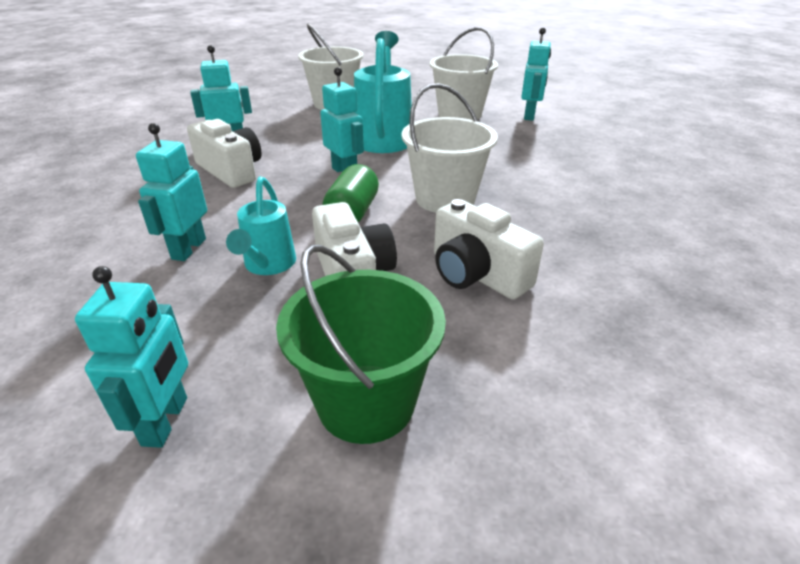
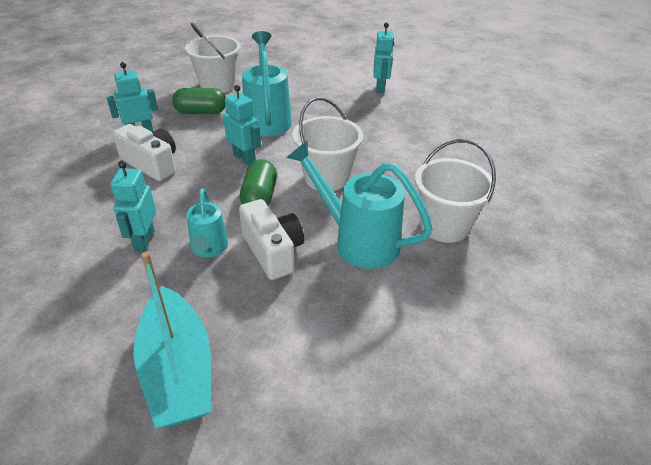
camera: 10 degrees left, 5 degrees up
(166, 421) = (178, 370): turquoise robot -> turquoise boat
(307, 126) = (201, 112): none -> green capsule
(366, 402) = (302, 342): green bucket -> none
(459, 114) = (324, 90): white bucket -> white bucket (444, 225)
(476, 274) = (358, 241): white camera -> turquoise watering can

